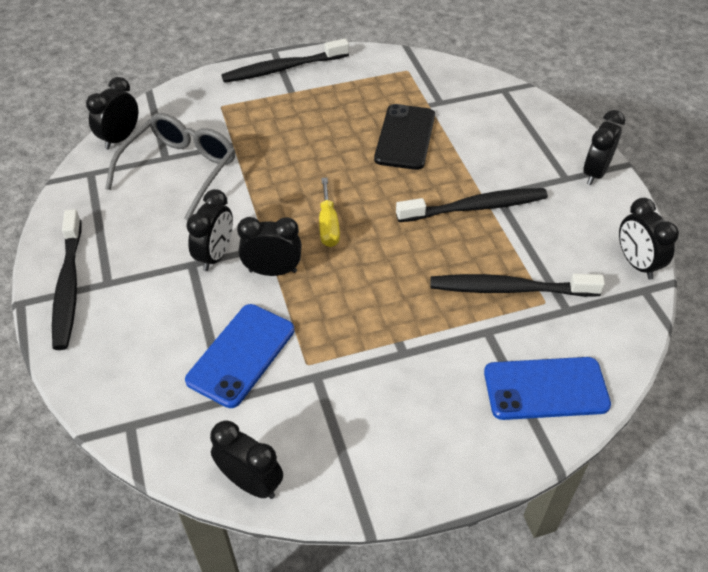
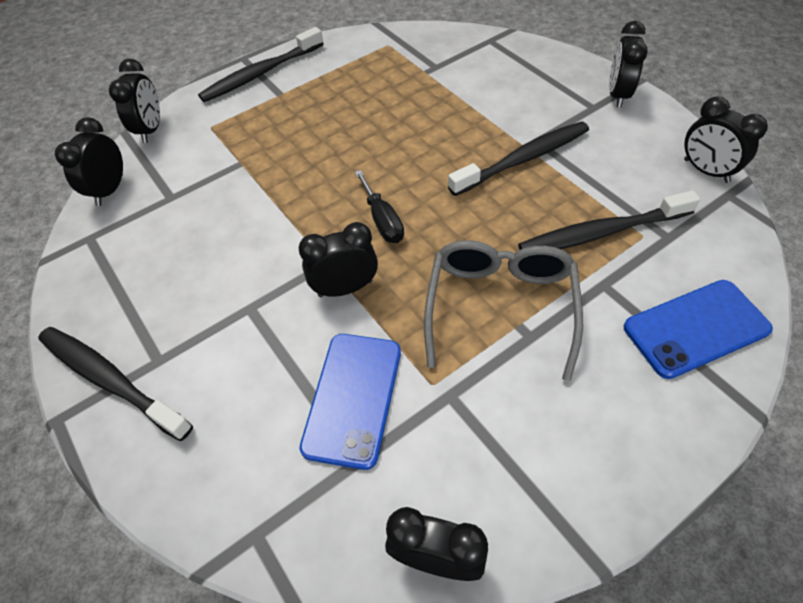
camera: 15 degrees left, 5 degrees up
(68, 286) = (110, 380): black toothbrush -> black toothbrush turned 150 degrees clockwise
(180, 170) = (193, 206): grey glasses -> grey glasses (500, 307)
(215, 255) = (273, 290): black clock -> black clock (151, 130)
(328, 225) = (382, 220): yellow screwdriver -> black screwdriver
(405, 137) = (418, 109): black phone -> none

